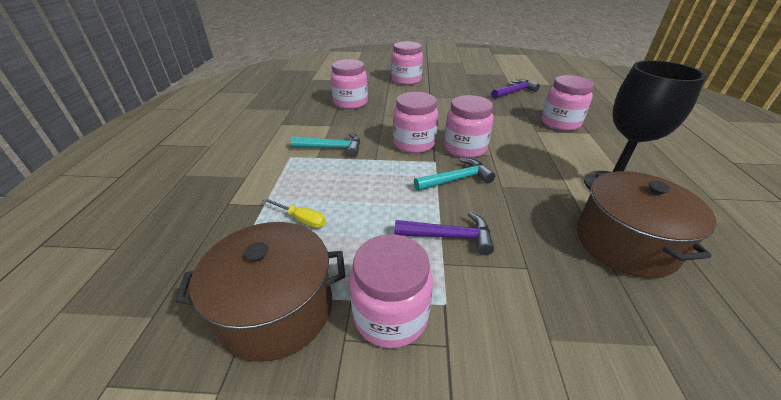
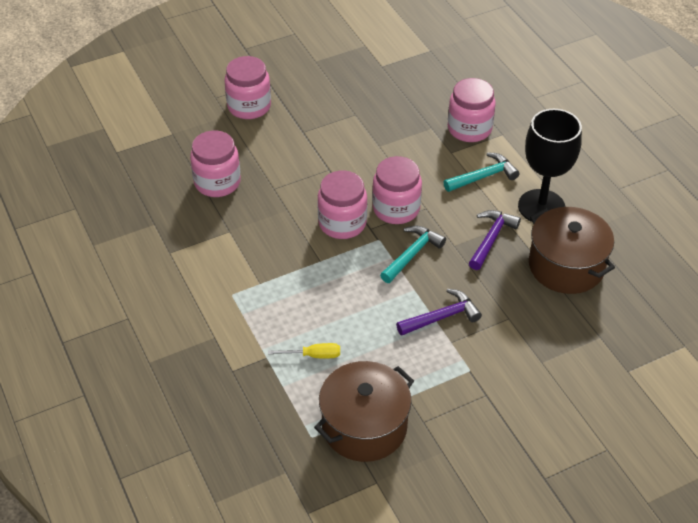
camera: 30 degrees left, 10 degrees up
(332, 148) = (264, 265): turquoise hammer -> turquoise hammer (483, 176)
(391, 315) = (441, 394): pink jar -> none
(514, 92) = (396, 83): purple hammer -> purple hammer (491, 239)

